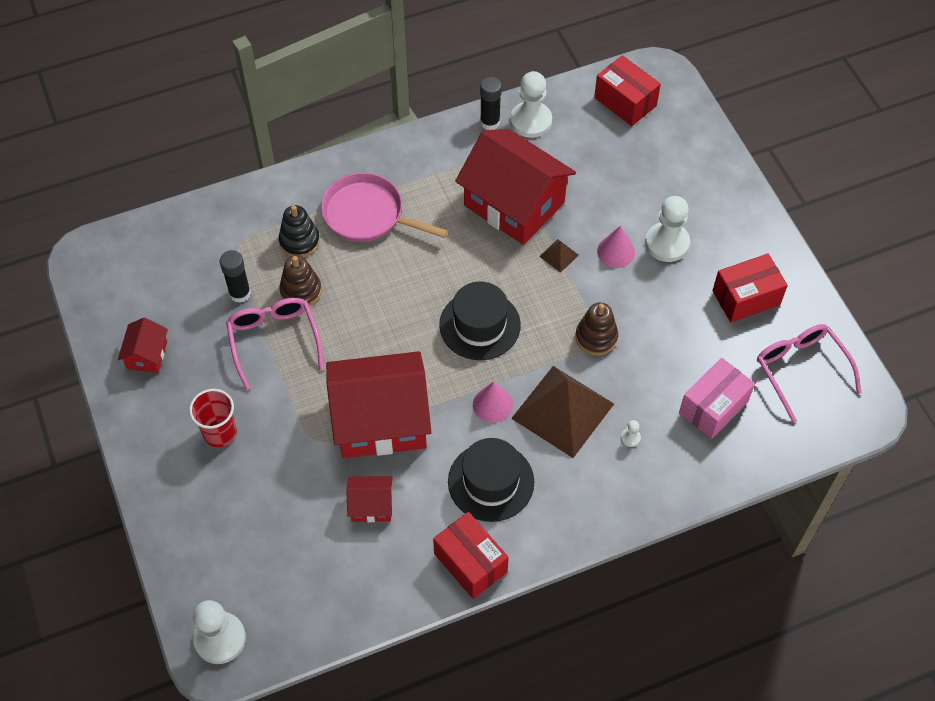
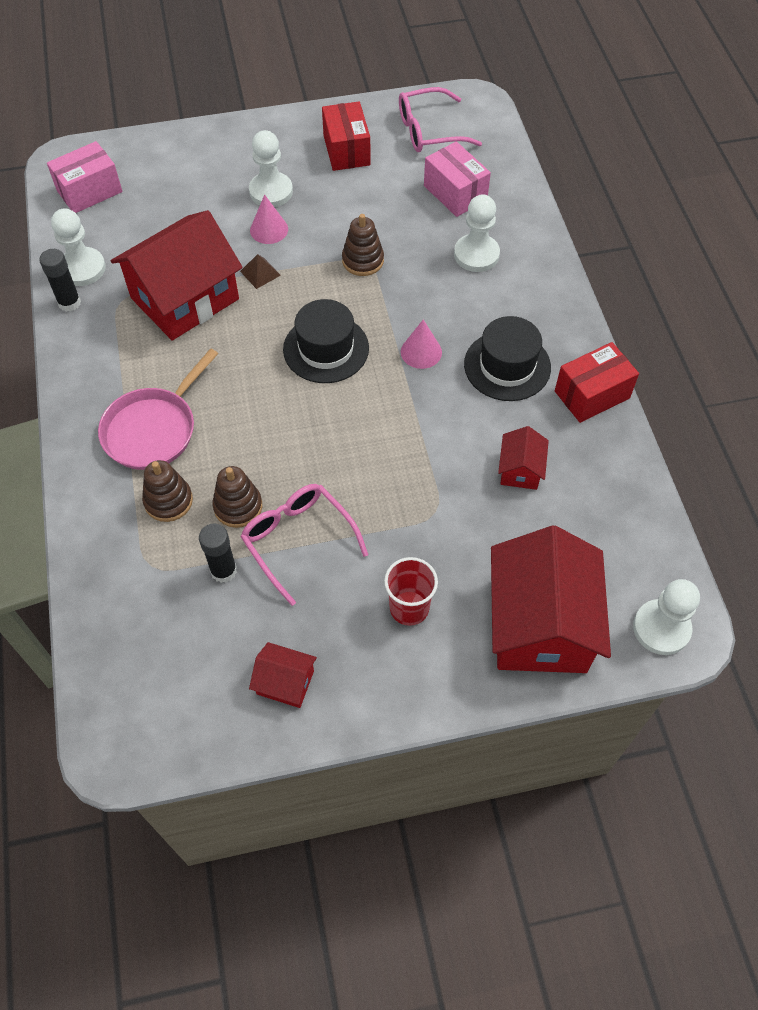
camera: 80 degrees left, 0 degrees up
(274, 340) = (298, 540): pink glasses -> pink glasses turned 60 degrees clockwise
(299, 241) = (168, 501): black stacking toy -> brown stacking toy
(381, 420) = (422, 449): red house -> red house (540, 624)
(563, 411) = (439, 298): brown pyramid -> none
(625, 102) = (89, 191): red box -> pink box
(630, 438) = (476, 254): white pawn -> white pawn, size x2.40

